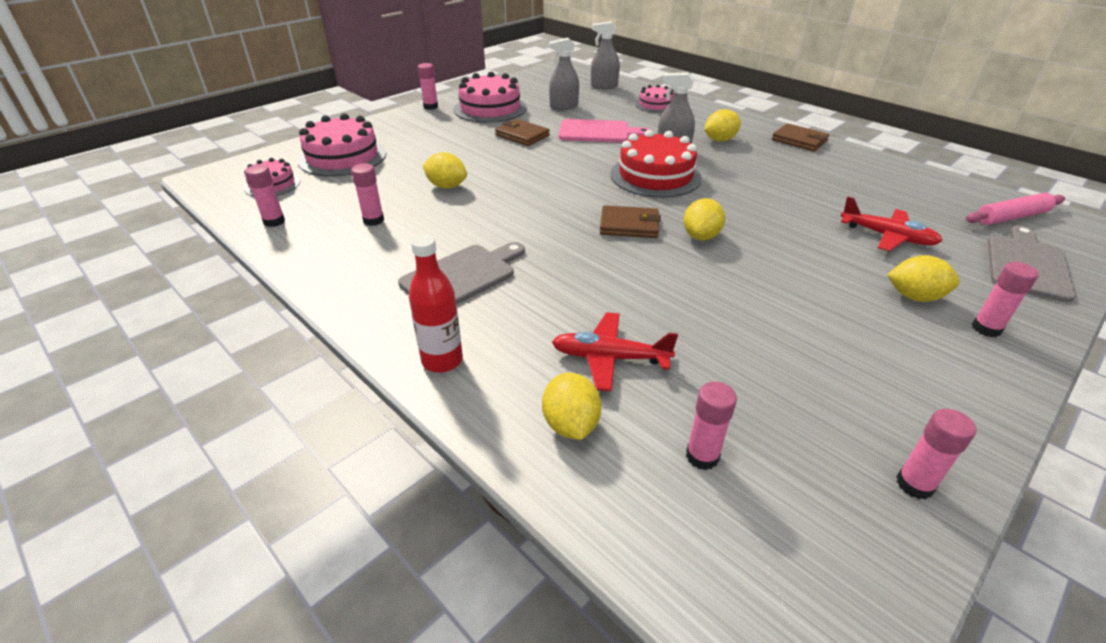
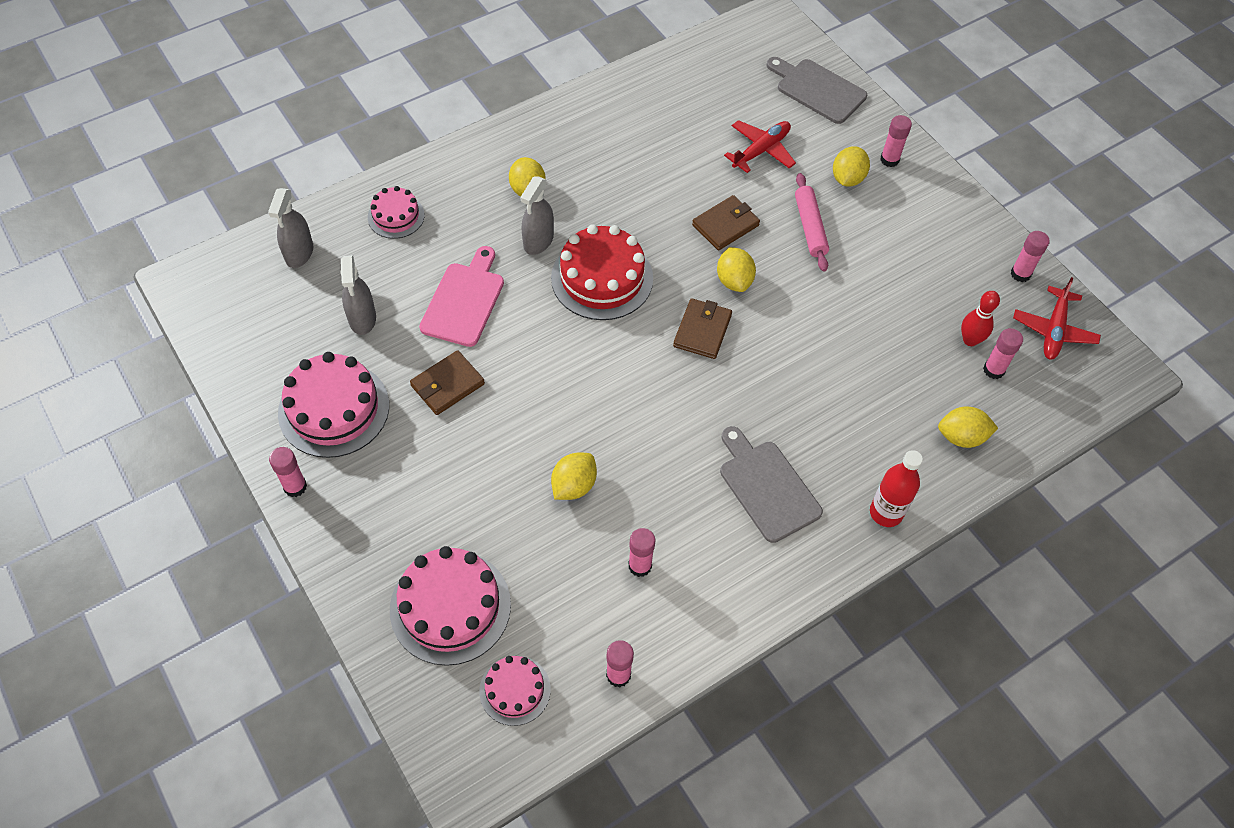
camera: 80 degrees left, 20 degrees up
(609, 358) = (895, 397): red plane -> red plane (1053, 330)
(701, 236) = (734, 281): yellow lemon -> yellow lemon turned 45 degrees clockwise
(740, 426) = (970, 340): none -> red bowling pin
(799, 140) = (552, 122): brown wallet -> brown wallet (725, 225)
(1011, 217) = (747, 54): pink rolling pin -> pink rolling pin (810, 227)

